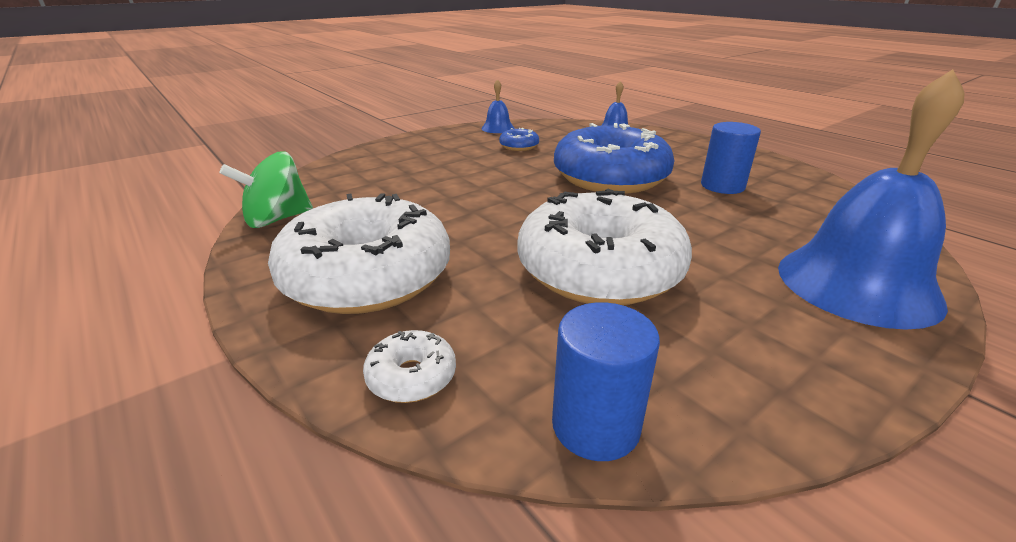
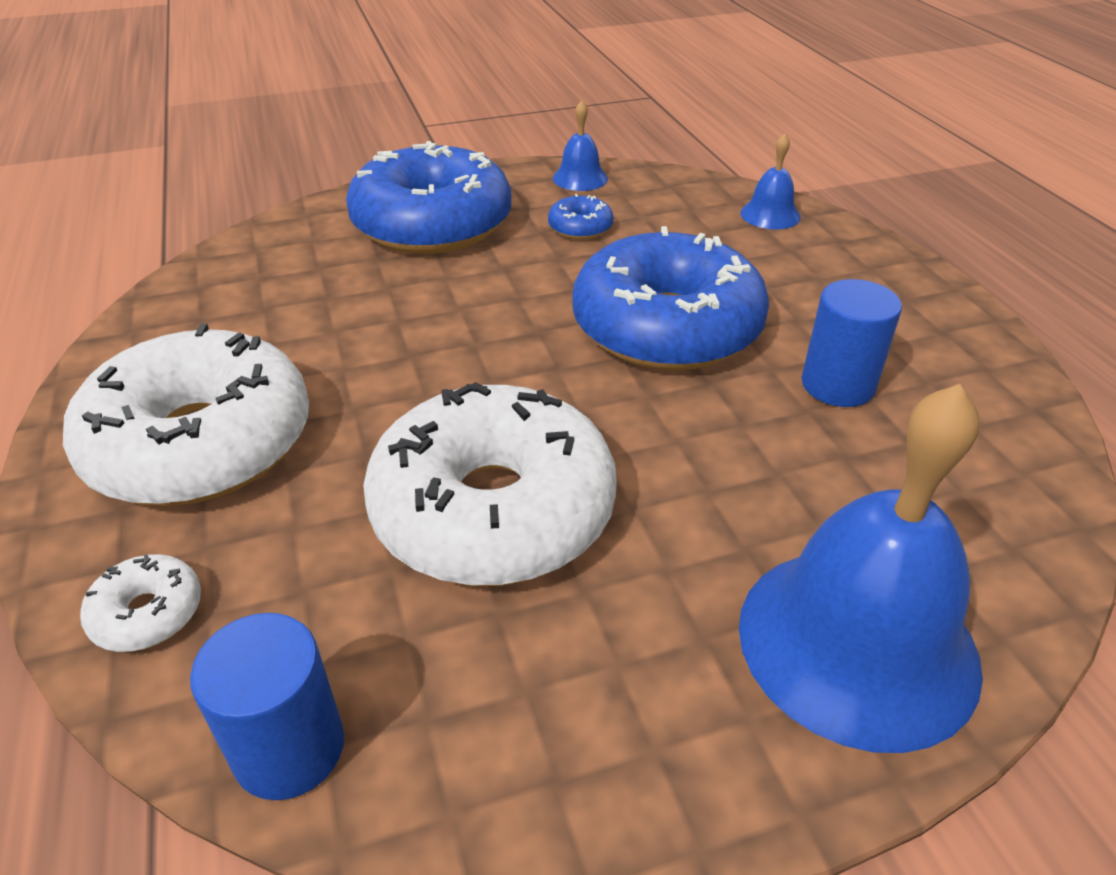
camera: 20 degrees right, 10 degrees up
(277, 219) = (161, 316): green spinning top -> none
(429, 155) = (432, 224): none -> blue donut

